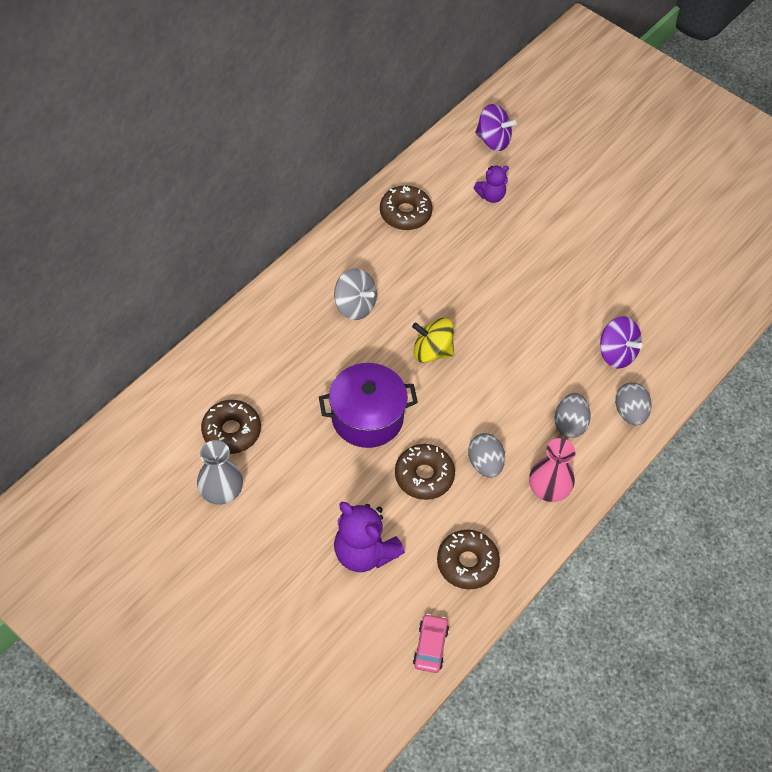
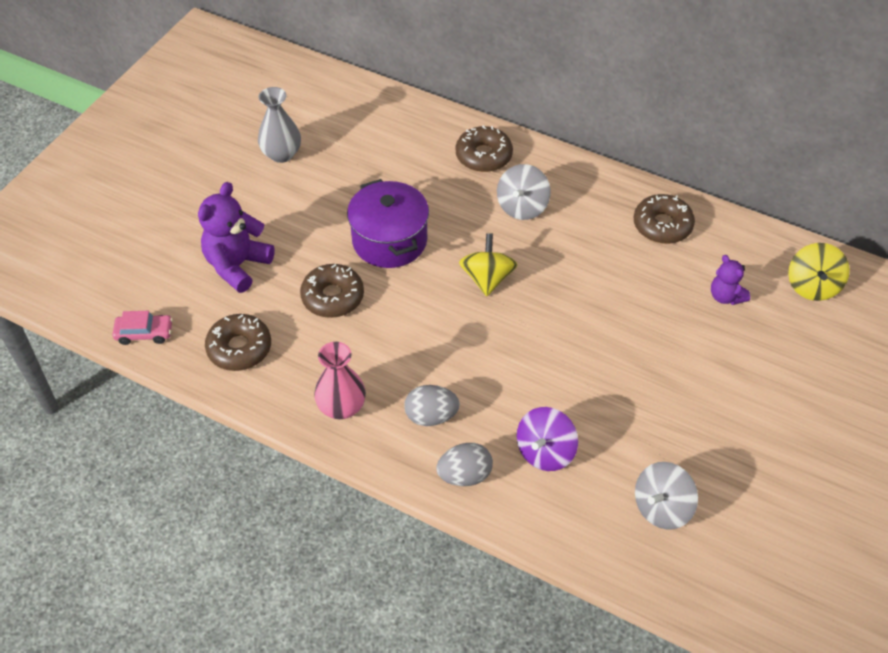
camera: 80 degrees right, 5 degrees down
(231, 431) = (347, 147): brown donut -> brown donut (483, 156)
(485, 464) = (359, 345): grey egg -> none
(493, 140) = (812, 286): purple spinning top -> yellow spinning top
(675, 293) = (662, 507): none -> grey spinning top

